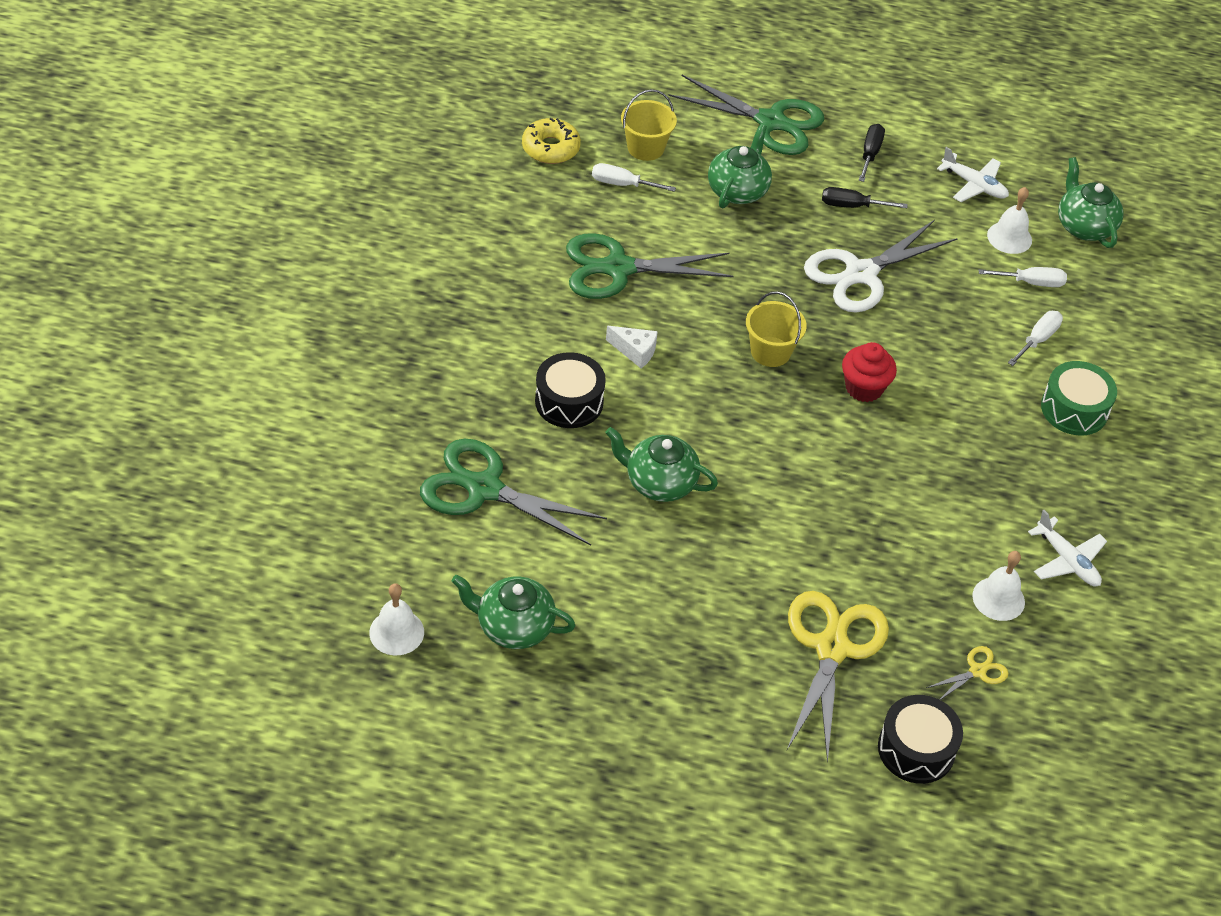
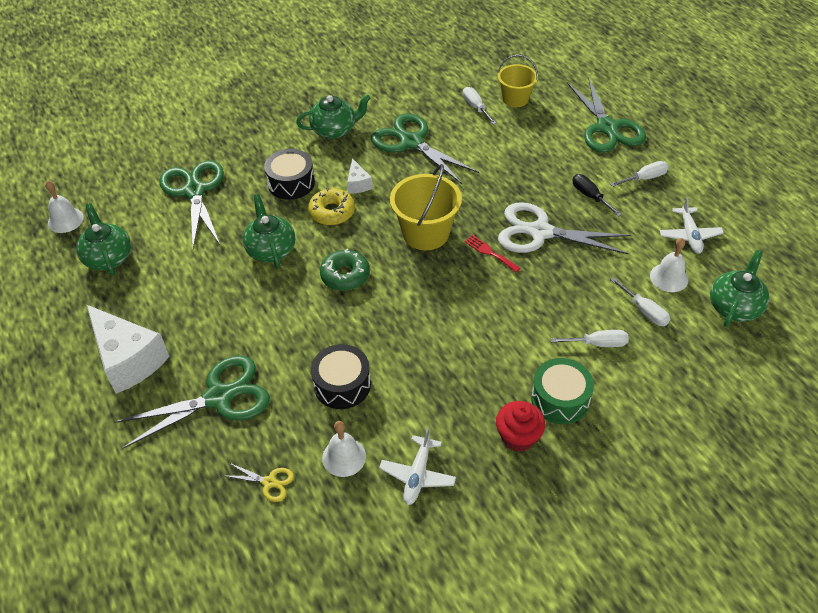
camera: 55 degrees right, 0 degrees up
(550, 148) = (465, 71): yellow donut -> yellow donut (332, 212)
(701, 693) = (128, 359): none -> white cheese
(738, 190) = (534, 148): green teapot -> green teapot (334, 130)
(763, 449) = (345, 275): none -> green donut
(770, 352) = (426, 233): yellow bucket -> yellow bucket, size x1.54
(832, 648) = (219, 397): yellow scissors -> green scissors
(849, 326) = (490, 252): none -> red fork
(864, 388) = (448, 288): red cupcake -> red cupcake (518, 437)
(870, 154) = (645, 178): black screwdriver -> white screwdriver
(916, 749) = (173, 488): black drum -> black drum (342, 384)

